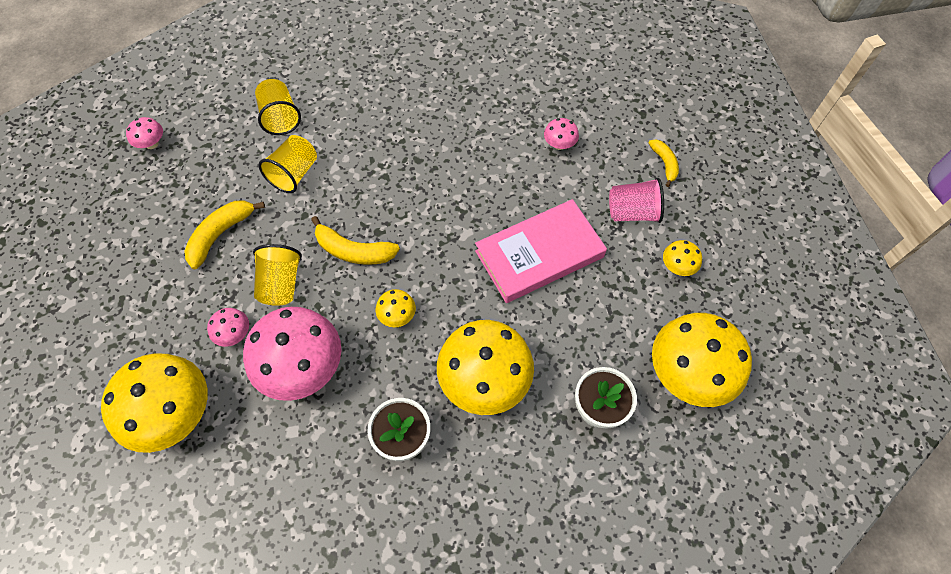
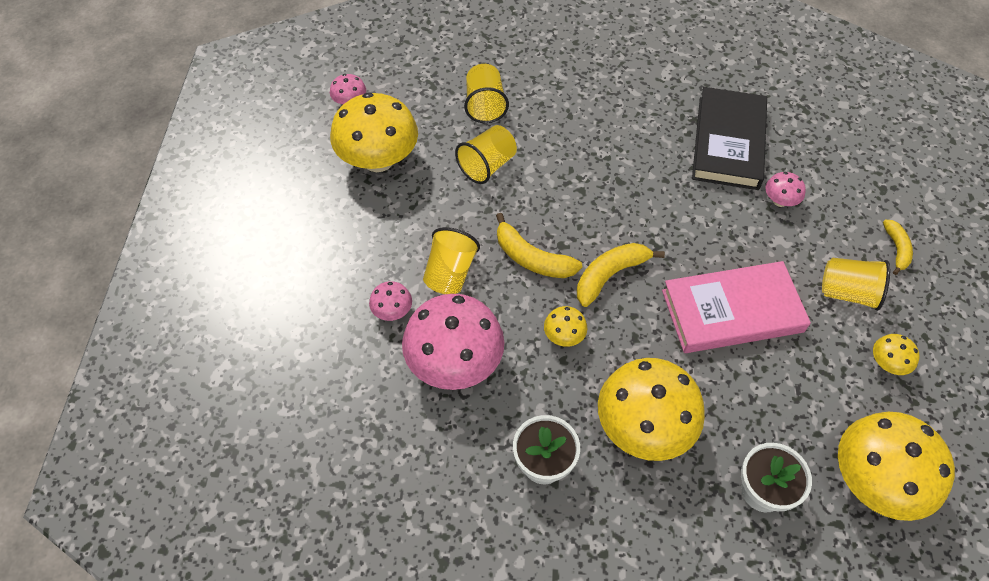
camera: 15 degrees right, 5 degrees down
(175, 414) = (317, 374): yellow mushroom -> yellow mushroom (378, 160)
(221, 234) = (399, 209): yellow banana -> yellow banana (610, 275)
(505, 102) = (728, 142): none -> black book
(632, 212) = (847, 293): pink cup -> yellow cup

